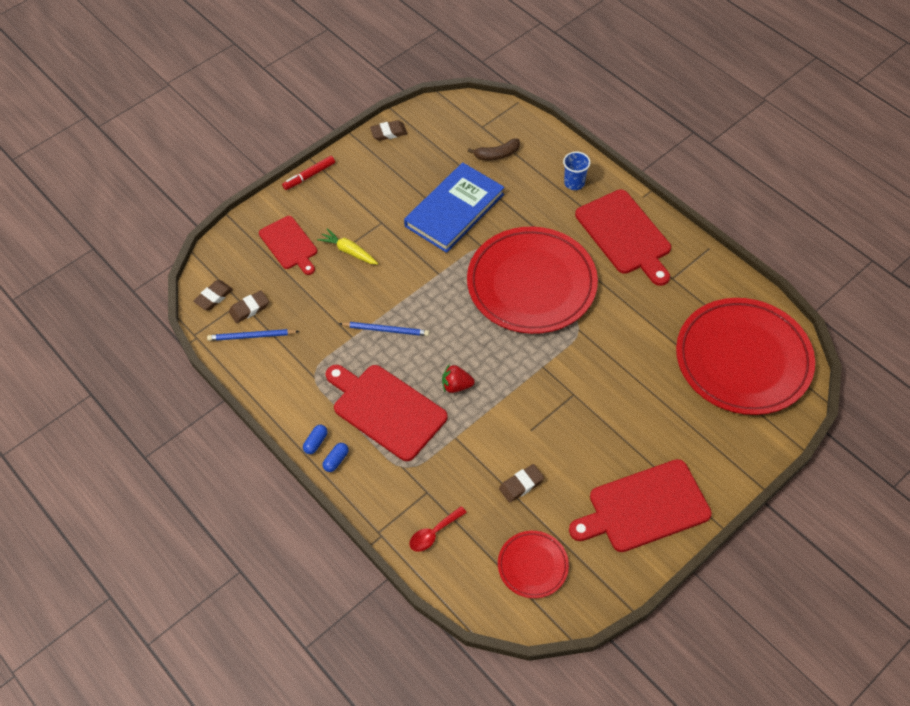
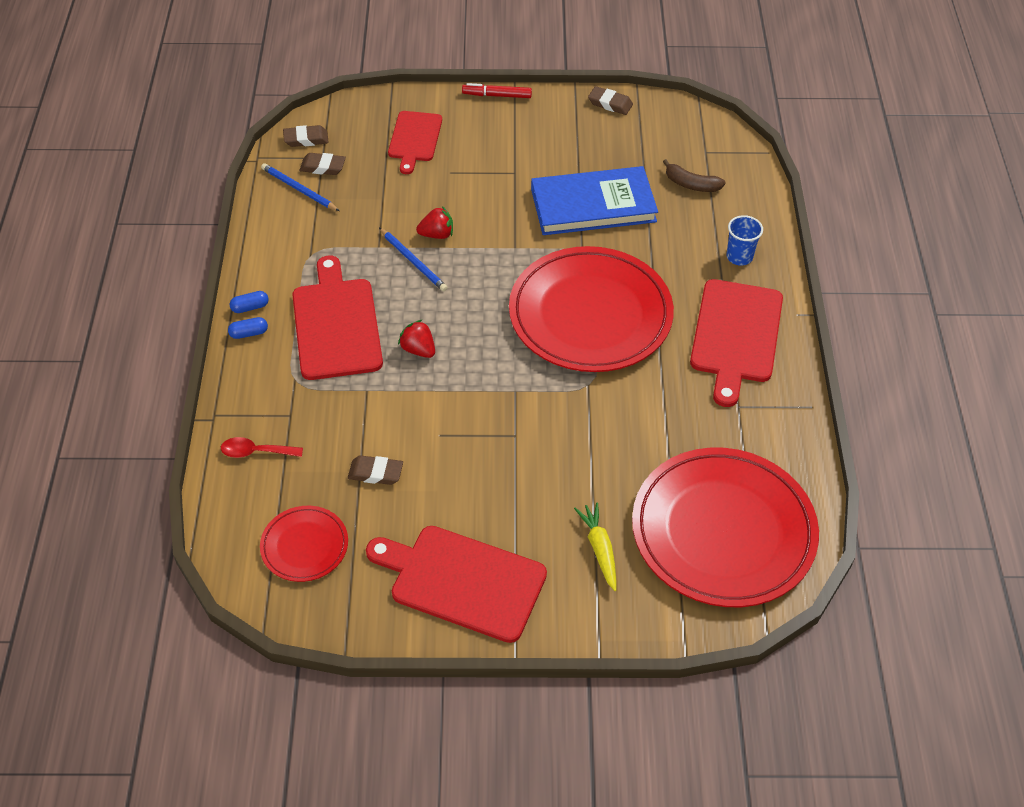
camera: 40 degrees right, 5 degrees down
(349, 251) = (458, 177): yellow carrot -> yellow carrot (599, 549)
(380, 300) = (437, 234): none -> red strawberry

